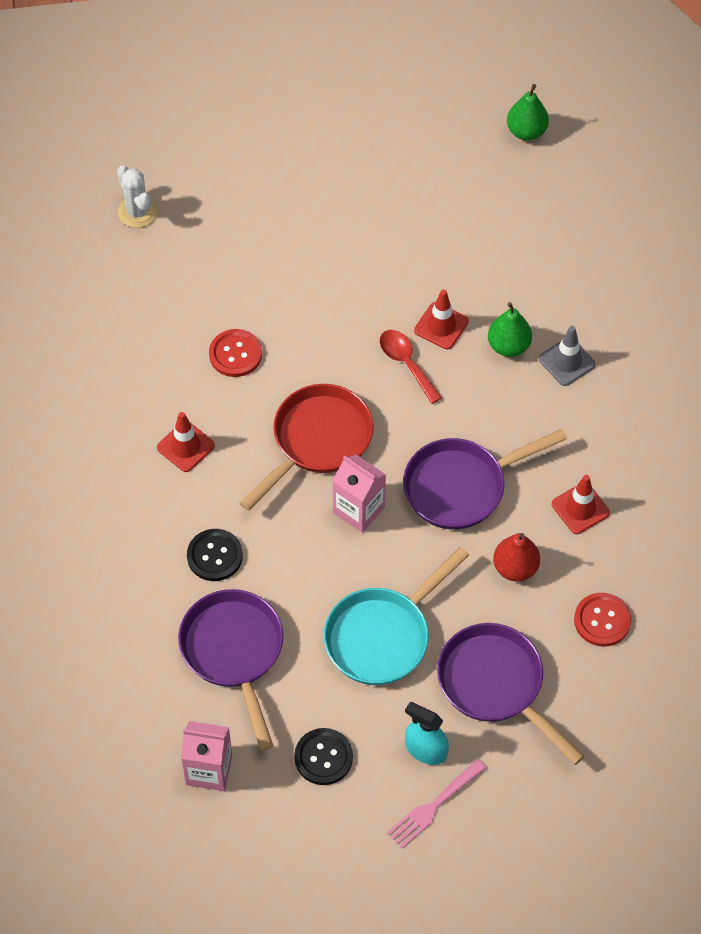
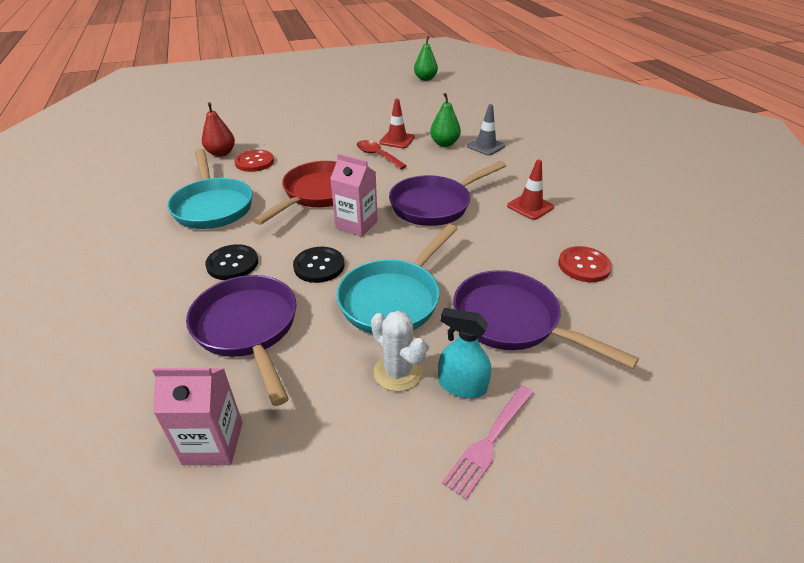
camera: 10 degrees left, 20 degrees down
(137, 212) = (191, 117): white cactus -> white cactus (398, 372)
(185, 446) = (212, 206): red traffic cone -> turquoise pan
(323, 757) = (350, 409): black button -> black button (319, 266)
(515, 568) = (495, 243): red pear -> red pear (221, 153)

